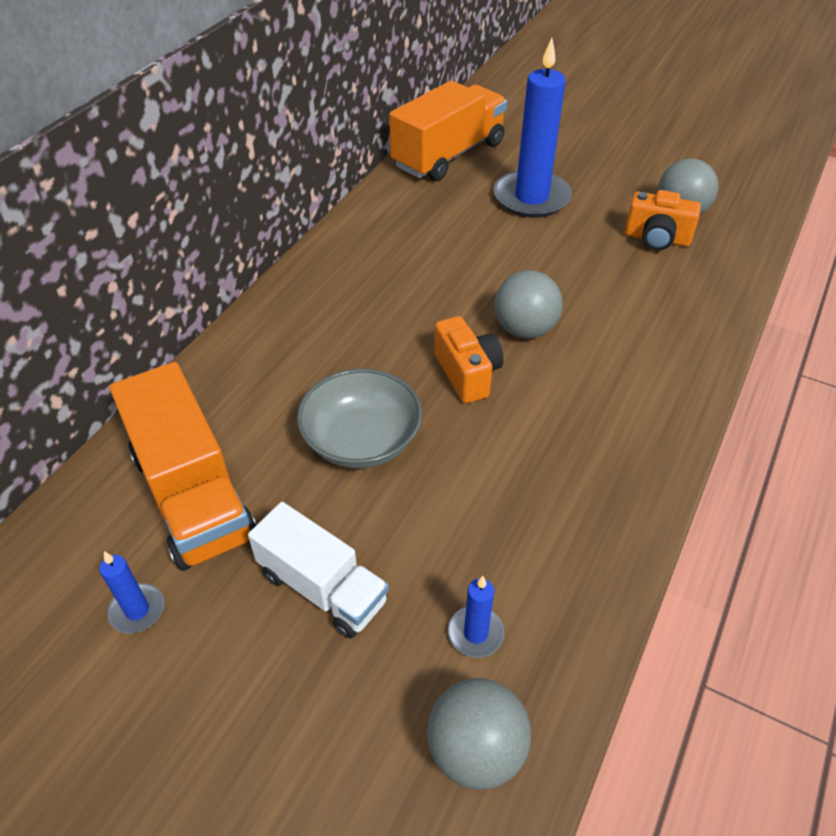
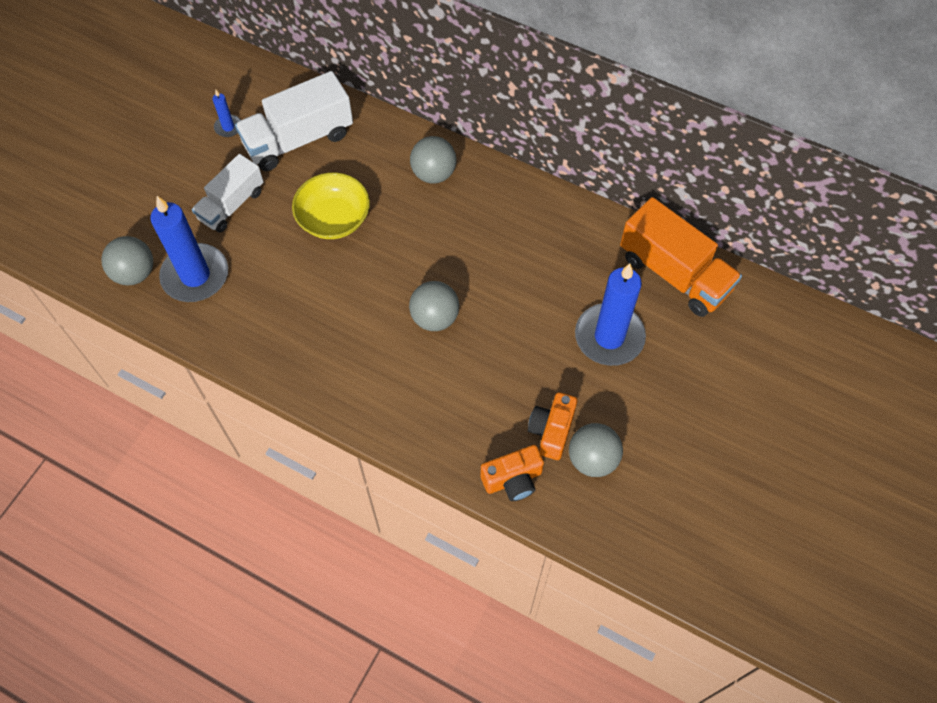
camera: 90 degrees right, 15 degrees up
(193, 495) = (298, 139): orange truck -> white truck
(291, 333) = (433, 173): none -> grey ball
(362, 440) = (334, 219): grey bowl -> yellow bowl
(467, 374) = (389, 279): orange camera -> orange camera (513, 480)
(475, 633) = (195, 275): blue candle -> blue candle, size x2.25

